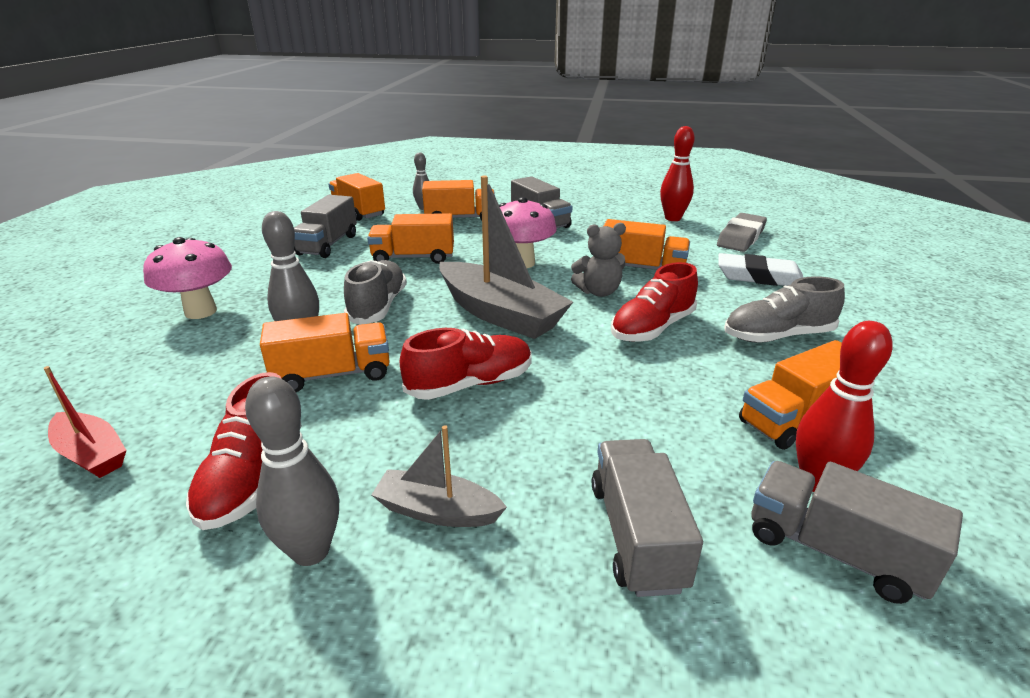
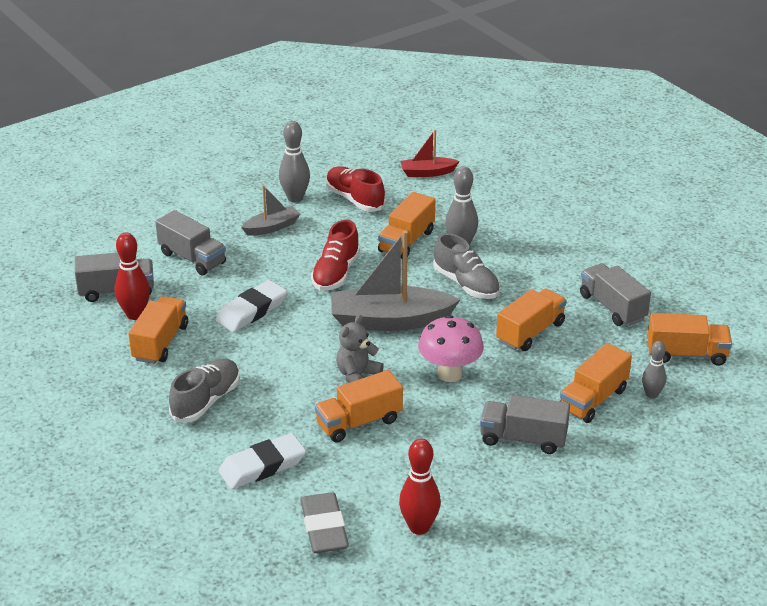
camera: 135 degrees right, 5 degrees up
(201, 312) = (548, 227): pink mushroom -> none
(631, 396) = (251, 311): none -> white eraser
(652, 328) = (287, 363): red shoe -> none

